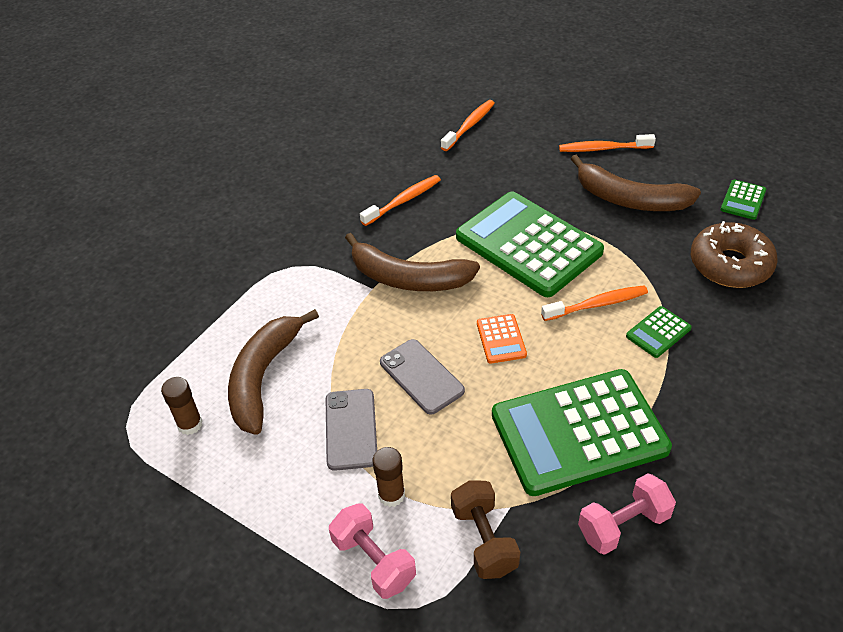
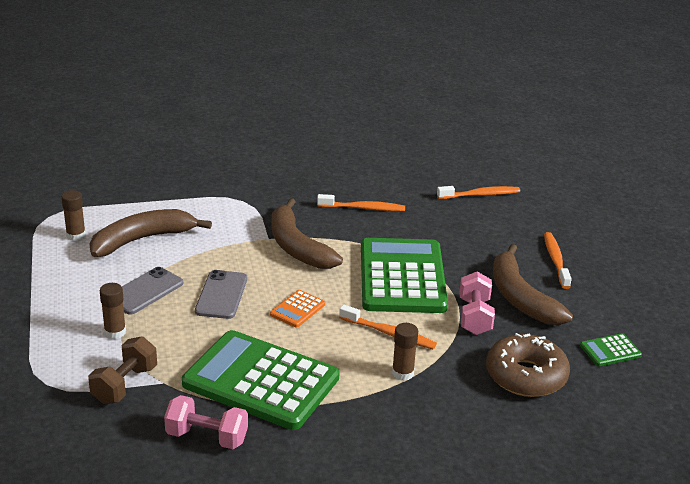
camera: 40 degrees right, 15 degrees down
(374, 561) = (60, 351): pink dumbbell -> pink dumbbell (474, 317)
(603, 149) = (555, 260): orange toothbrush -> orange toothbrush turned 45 degrees clockwise
(658, 332) = (402, 373): green calculator -> brown glue stick

